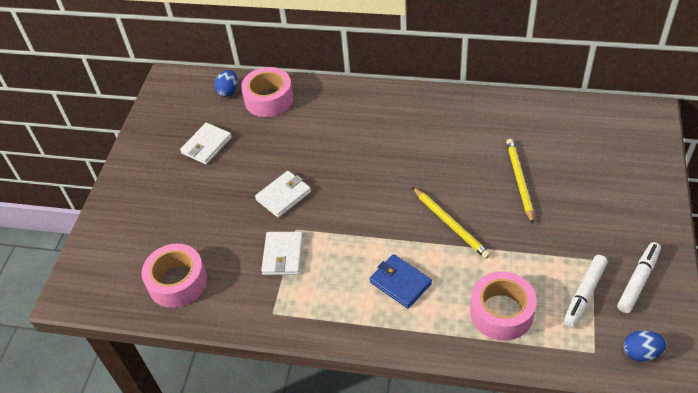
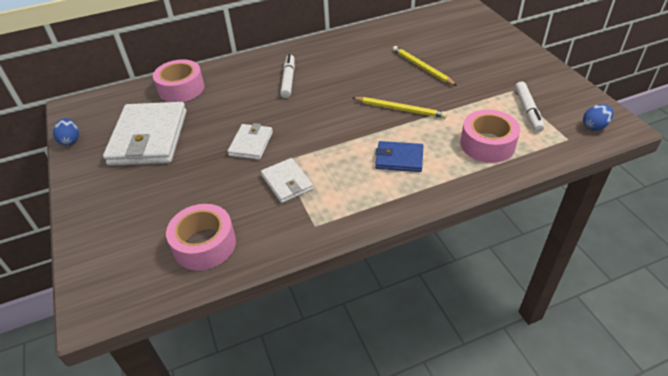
camera: 35 degrees left, 5 degrees down
(206, 145) = (149, 137): white wallet -> white wallet, size x1.94
(228, 91) = (138, 96): blue egg -> blue egg (70, 140)
(638, 280) = (550, 90): white marker -> white marker (288, 80)

